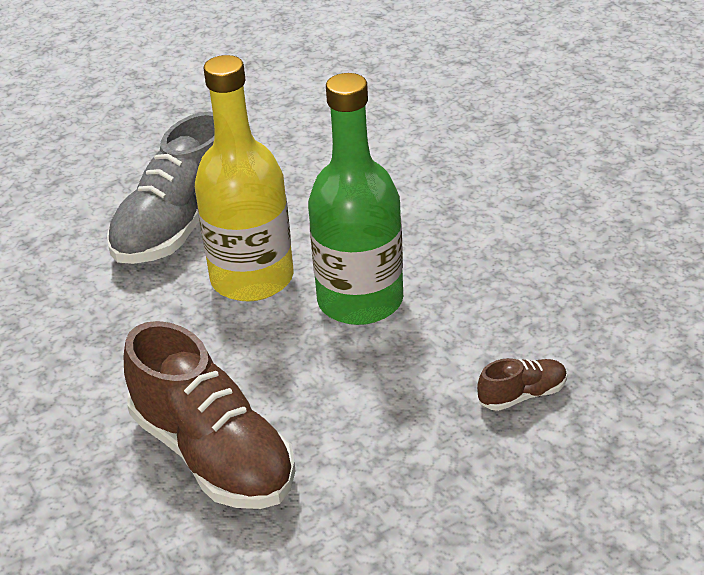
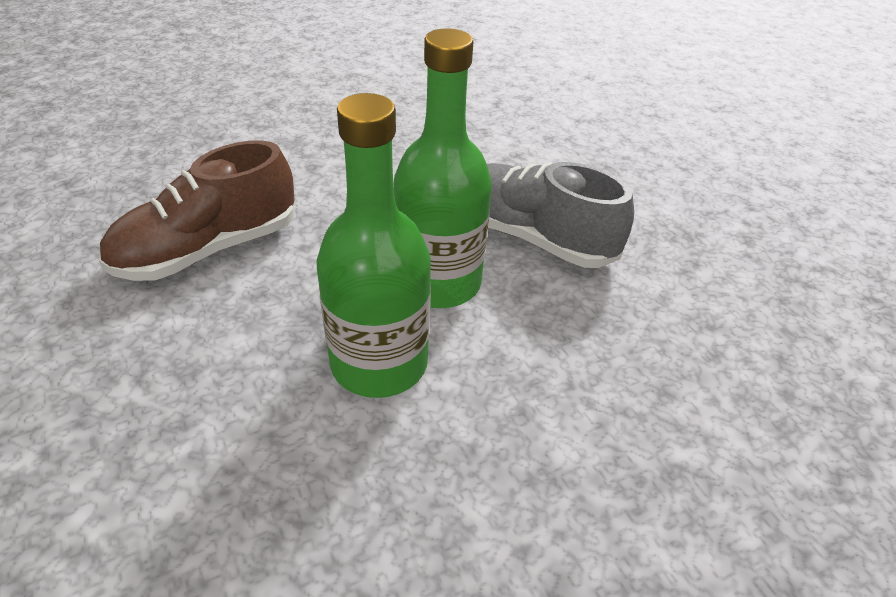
camera: 90 degrees right, 5 degrees up
(252, 278) = (438, 282): yellow bottle -> green bottle
(522, 395) = (156, 498): brown shoe -> none

